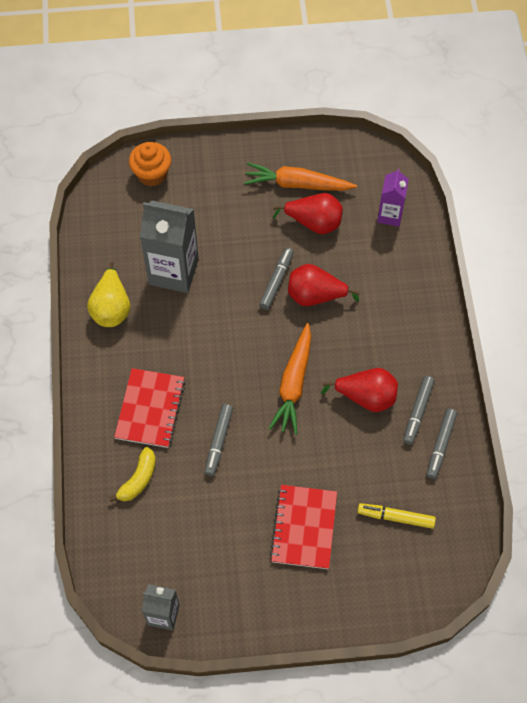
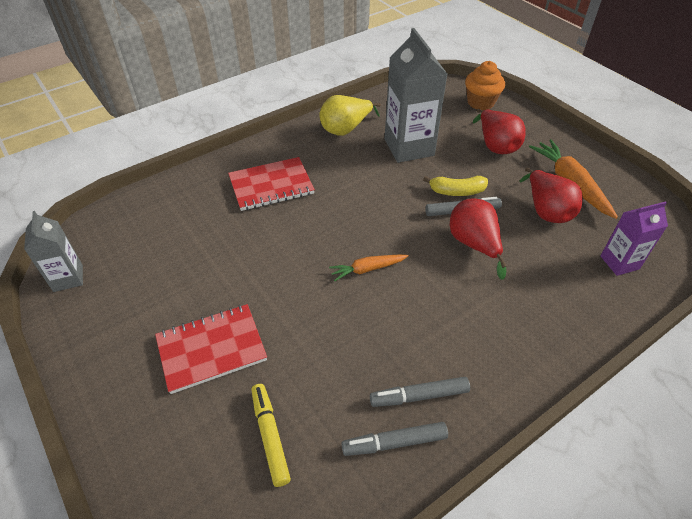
camera: 60 degrees right, 15 degrees down
(138, 479) = (199, 206): yellow banana -> yellow banana (457, 191)
(219, 441) = (268, 241): grey marker -> none
(293, 384) = (367, 269): orange carrot -> orange carrot, size x0.59
(366, 397) = (399, 336): red pear -> red pear (496, 145)

